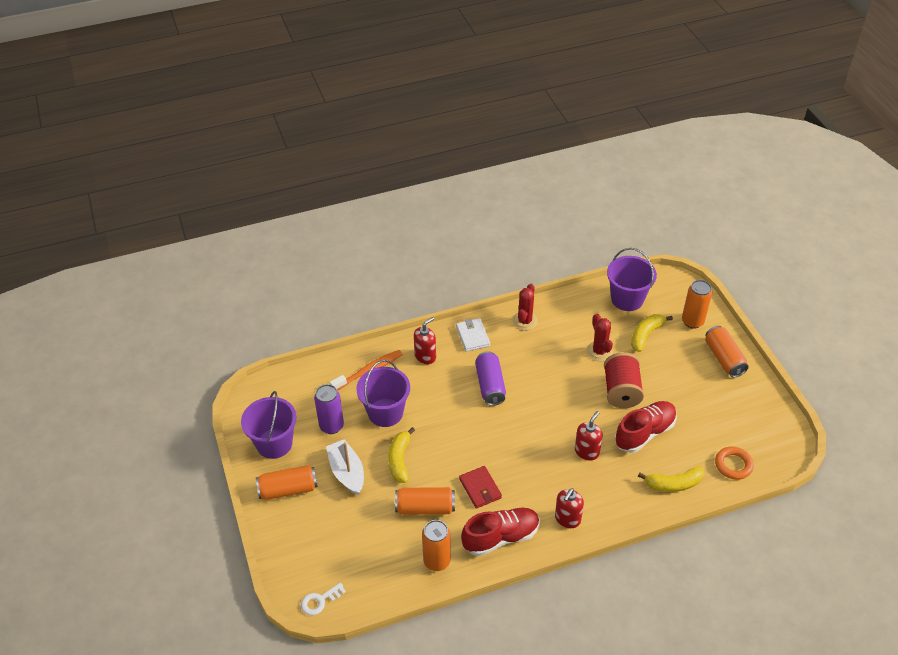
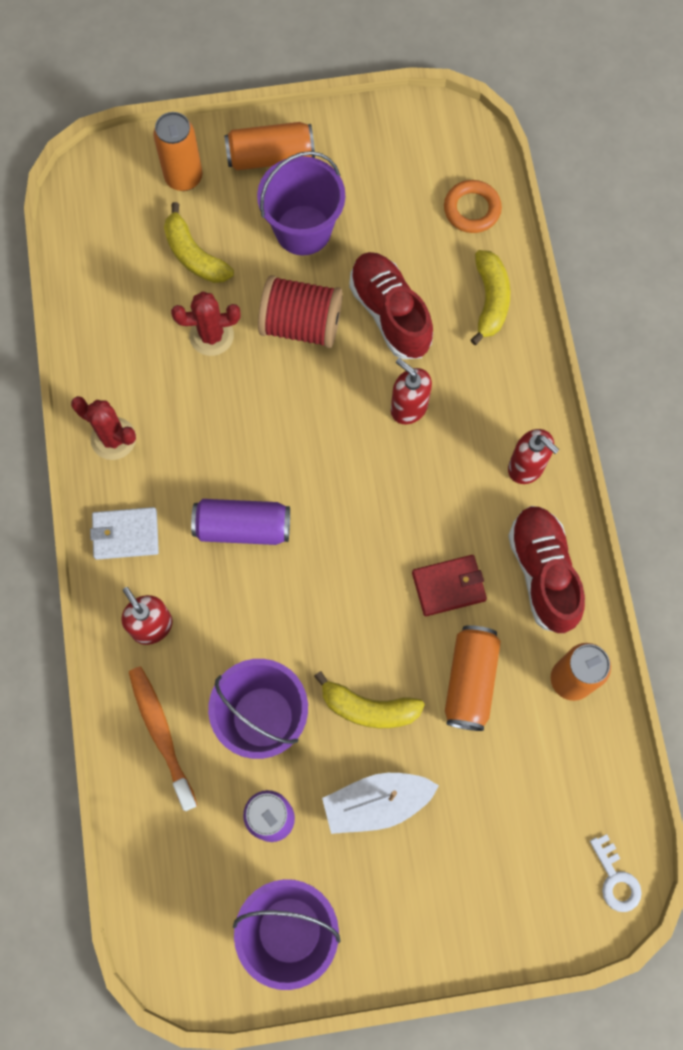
camera: 80 degrees left, 25 degrees up
(288, 489) = (393, 912): orange can -> none
(627, 299) = (108, 261): purple bucket -> purple bucket (303, 230)

